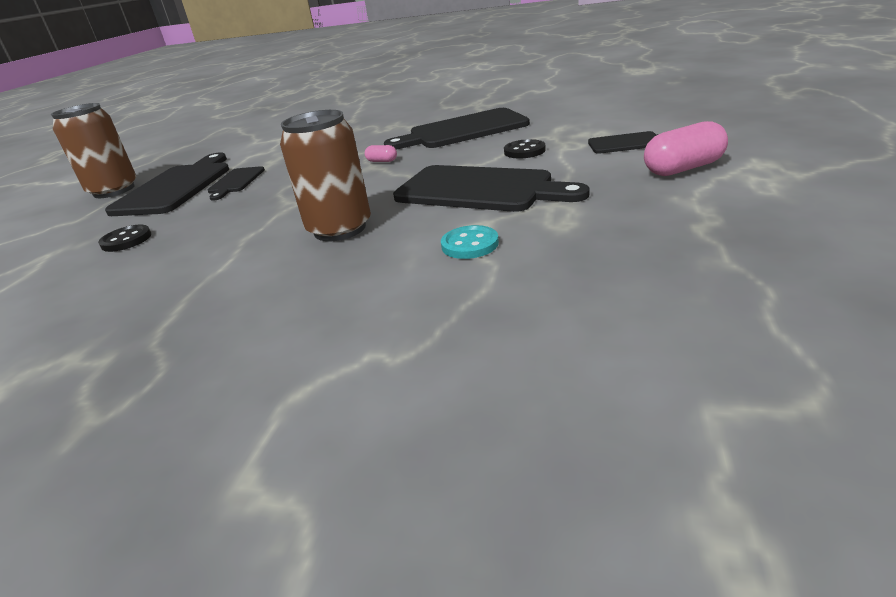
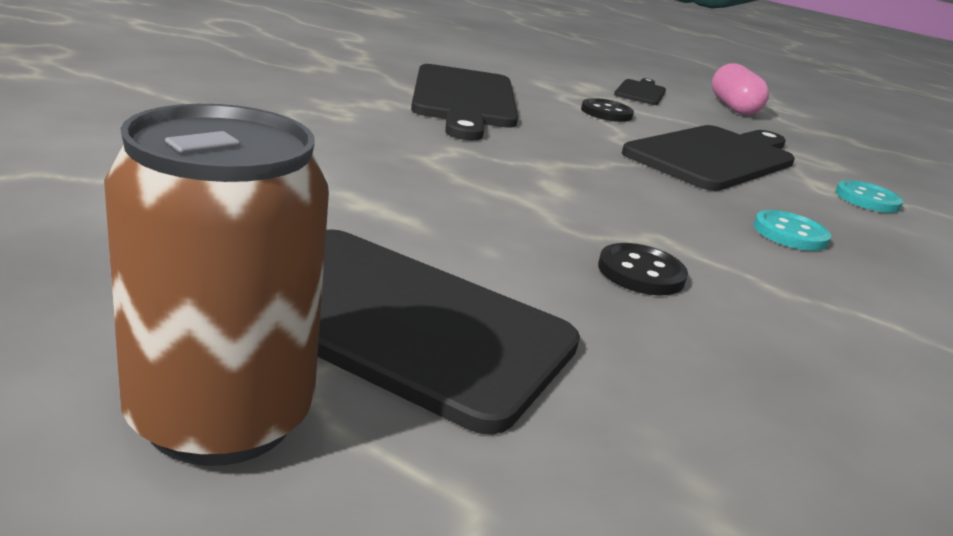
camera: 80 degrees left, 5 degrees down
(126, 240) = (722, 407): black button -> black button (641, 273)
(235, 182) = (458, 252): black cutting board -> none
(340, 229) = (790, 234): brown can -> turquoise button
(382, 161) = (528, 155): pink capsule -> none

